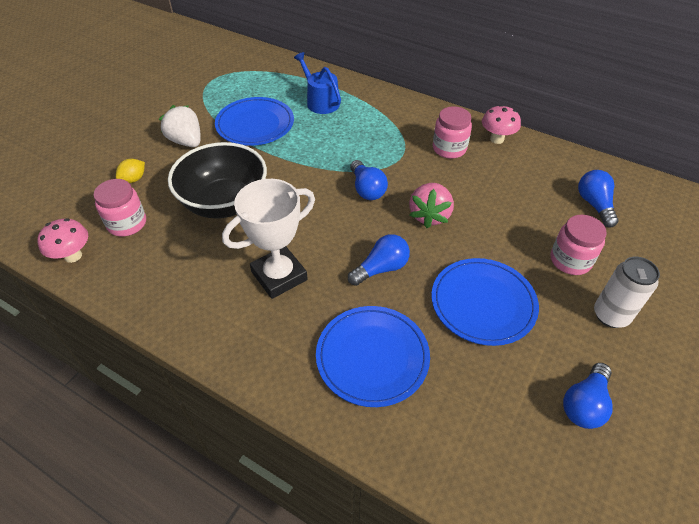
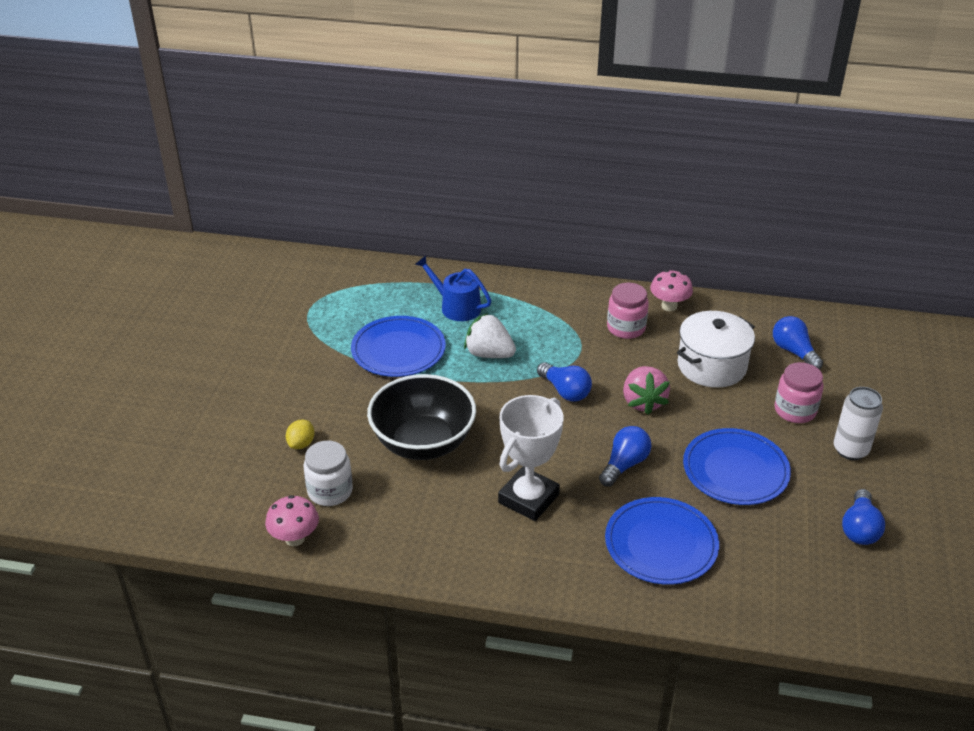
camera: 20 degrees left, 10 degrees down
(127, 223) = (330, 491): pink jar -> white jar
(186, 141) = (331, 388): white strawberry -> white strawberry (489, 354)
(509, 199) = (711, 366): none -> white pot

